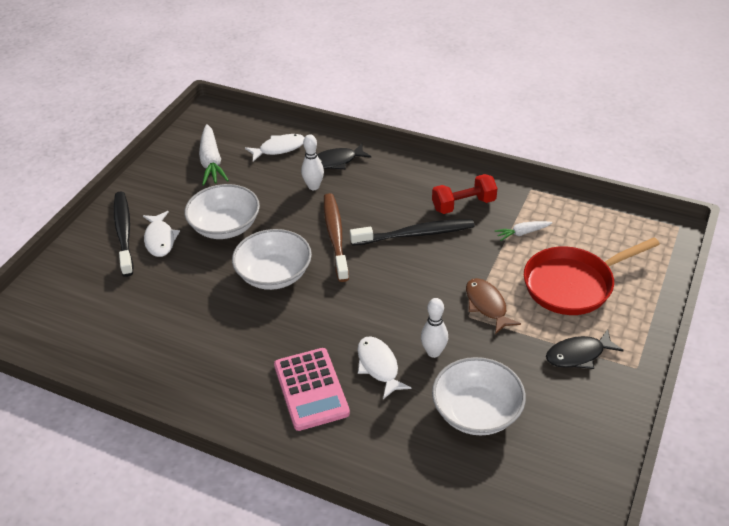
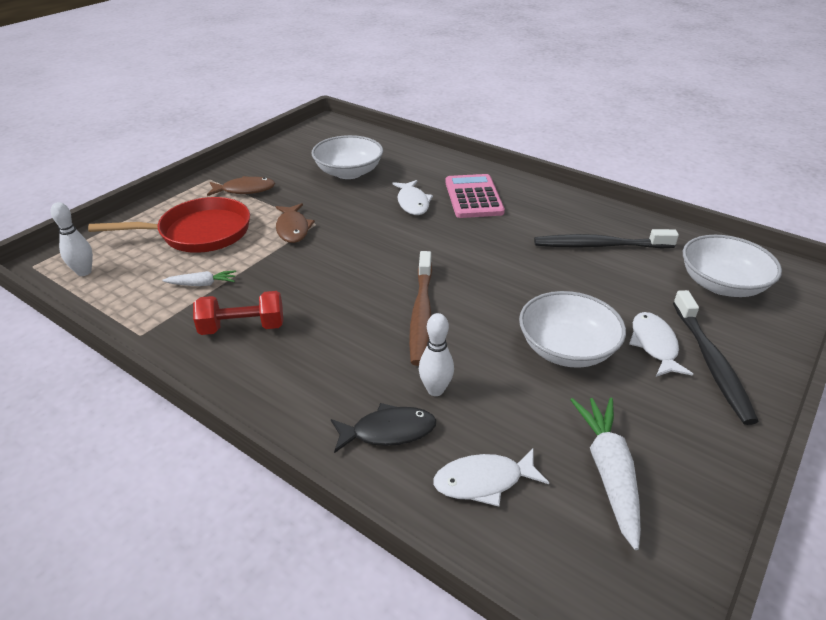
camera: 170 degrees left, 5 degrees down
(274, 274) = (501, 283): white bowl -> white bowl (721, 284)
(415, 234) = (324, 301): black toothbrush -> black toothbrush (600, 245)
(433, 352) = (362, 205): white bowling pin -> white bowling pin (84, 272)
(578, 355) = (245, 190): black fish -> brown fish

